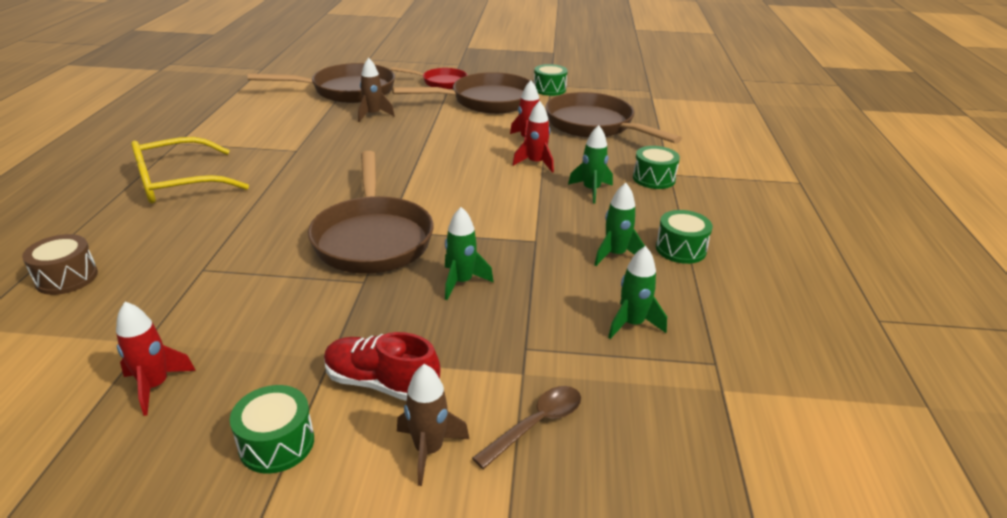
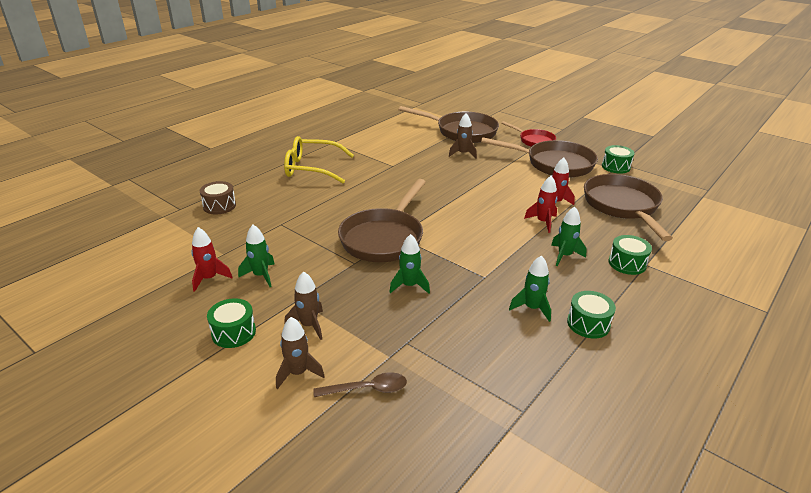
camera: 35 degrees right, 0 degrees up
(381, 383) = (309, 325): red shoe -> brown rocket
(632, 324) = (492, 359): green rocket -> green rocket (261, 275)

